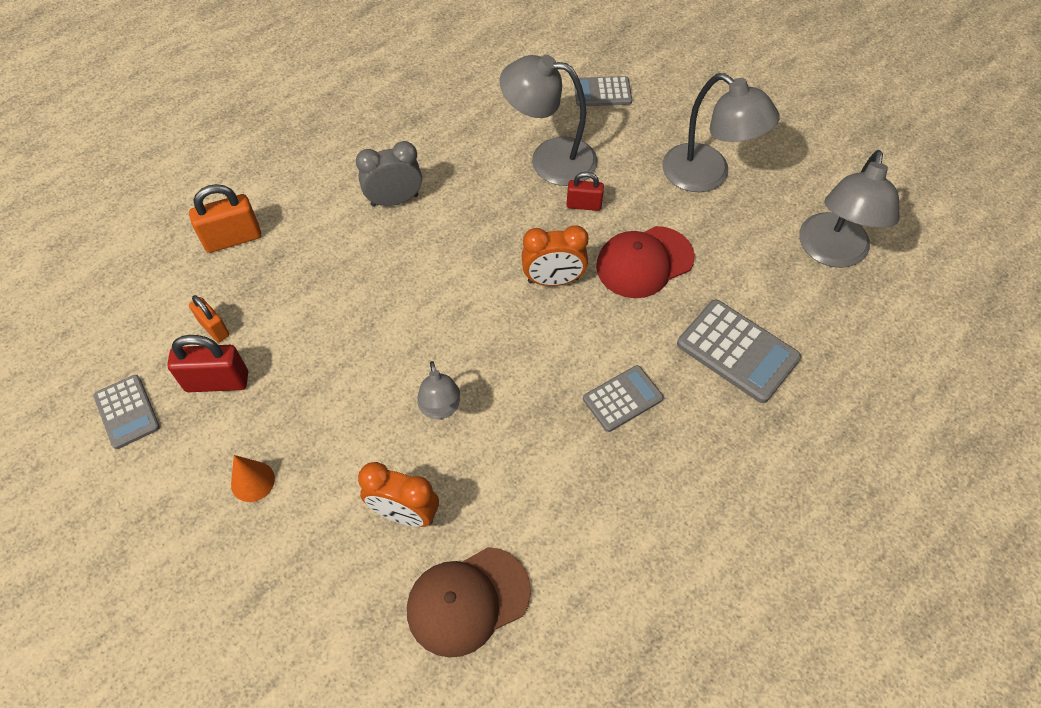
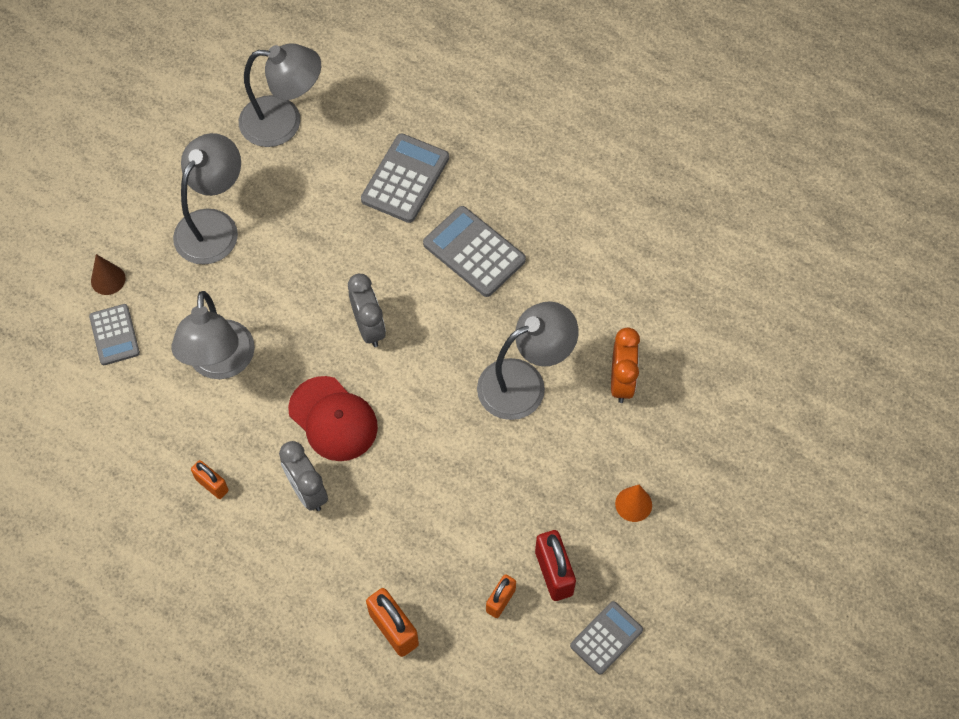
camera: 105 degrees left, 5 degrees up
(429, 136) = (212, 485): none -> orange padlock
(440, 409) = (524, 382): grey lamp -> grey lamp, size x1.83
(468, 601) = (671, 320): brown cap -> none
(553, 280) = (369, 327): orange clock -> grey clock
(584, 205) = (274, 321): red padlock -> none
(623, 399) = (474, 252): grey calculator -> grey calculator, size x1.56
(644, 262) = (330, 260): red cap -> red cap (333, 419)
(662, 94) = (108, 279): none -> brown cone

